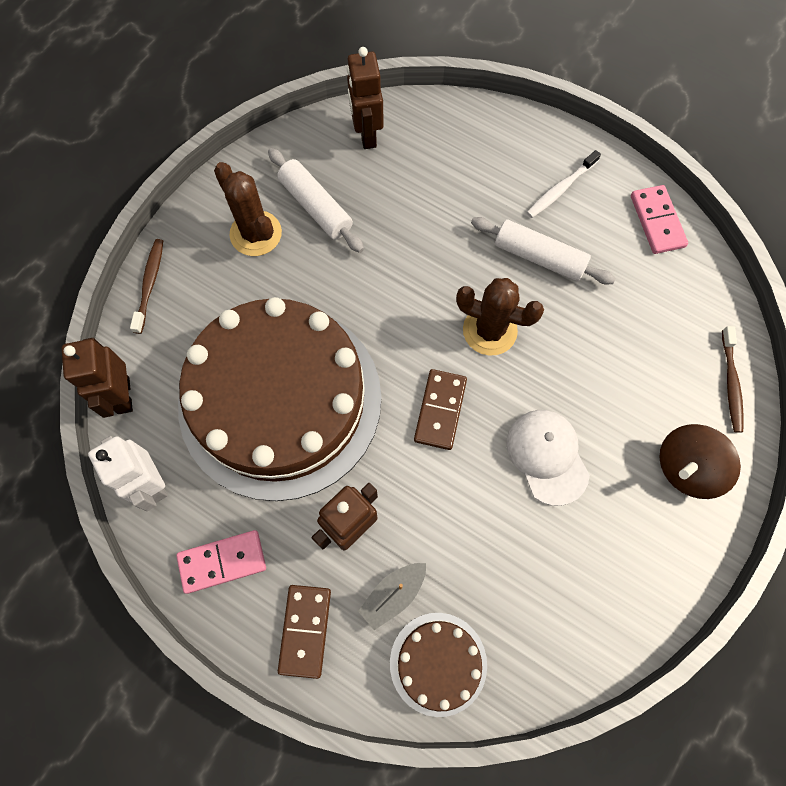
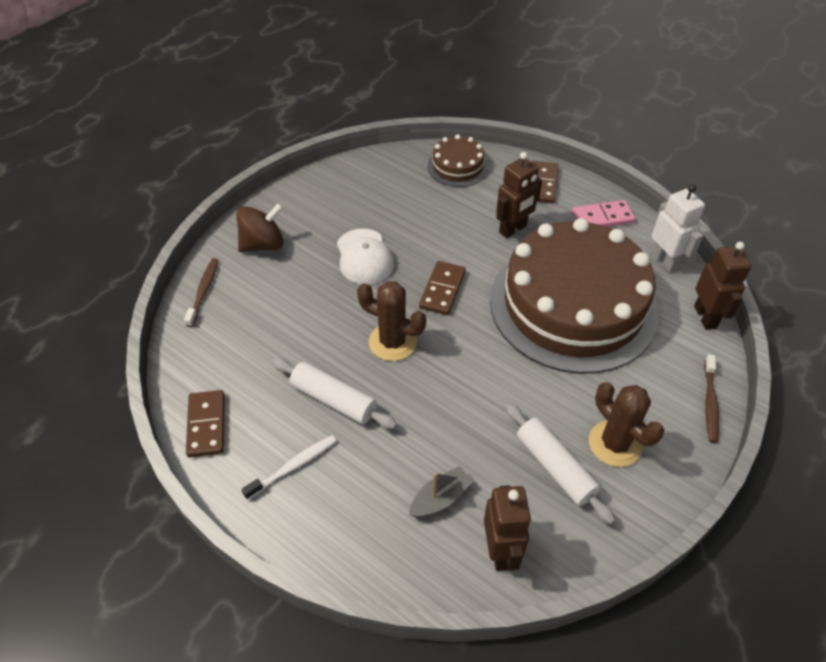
camera: 175 degrees left, 20 degrees down
(393, 594) = (484, 196): grey boat -> grey boat (440, 498)
(657, 221) = (206, 425): pink domino -> brown domino

